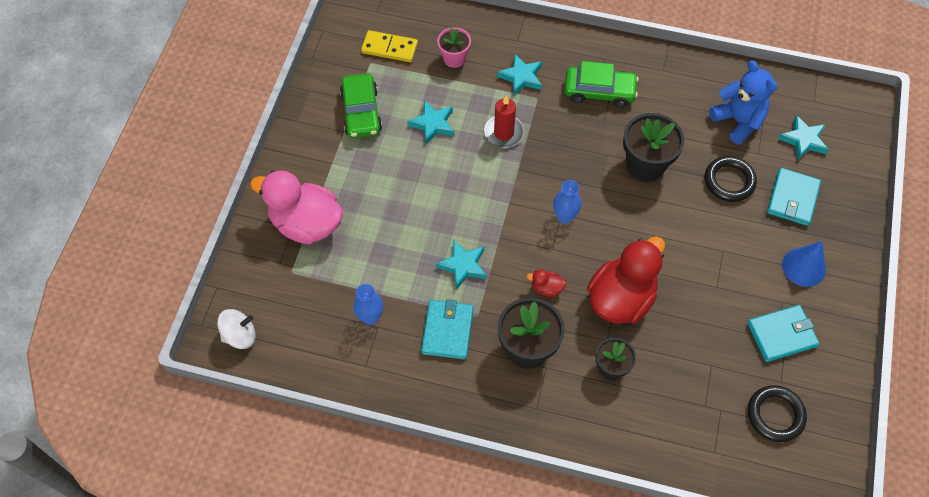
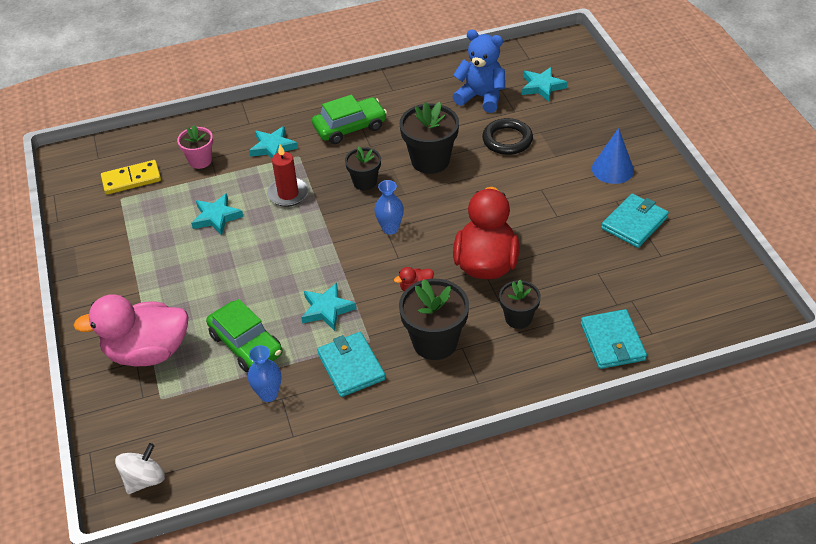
camera: 30 degrees left, 15 degrees down
(361, 112) = (139, 239): green car -> green car (246, 344)
(574, 156) = (365, 182): none -> black flower pot
(775, 415) = (676, 281): black ring -> none
(792, 198) = (566, 128): turquoise wallet -> turquoise wallet (612, 342)

